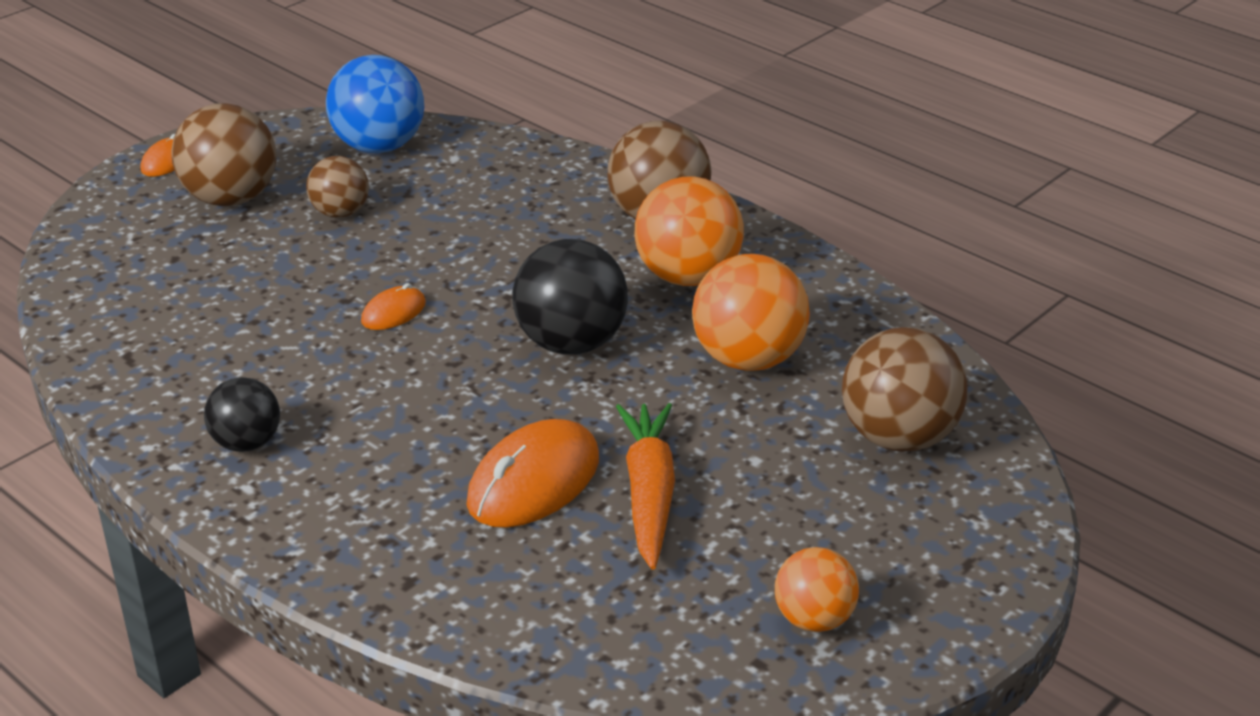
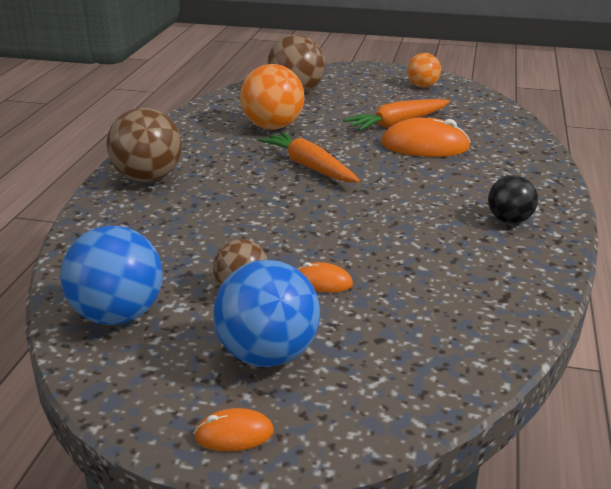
camera: 120 degrees left, 5 degrees down
(231, 199) = (268, 354): brown ball -> blue ball
(393, 312) = (340, 223): orange mouse -> orange mouse (322, 282)
(571, 343) = (309, 166): black ball -> orange carrot
(687, 277) = (210, 155): orange ball -> none

